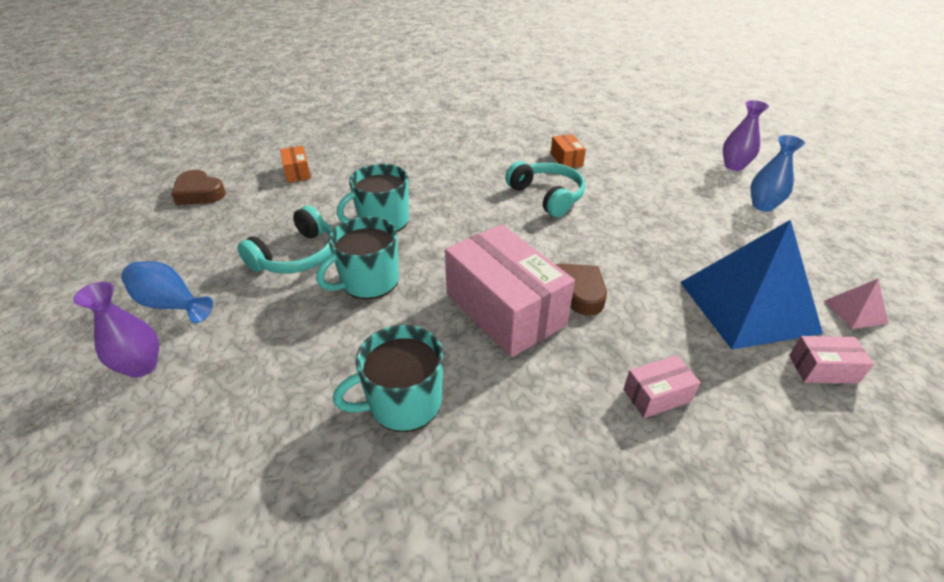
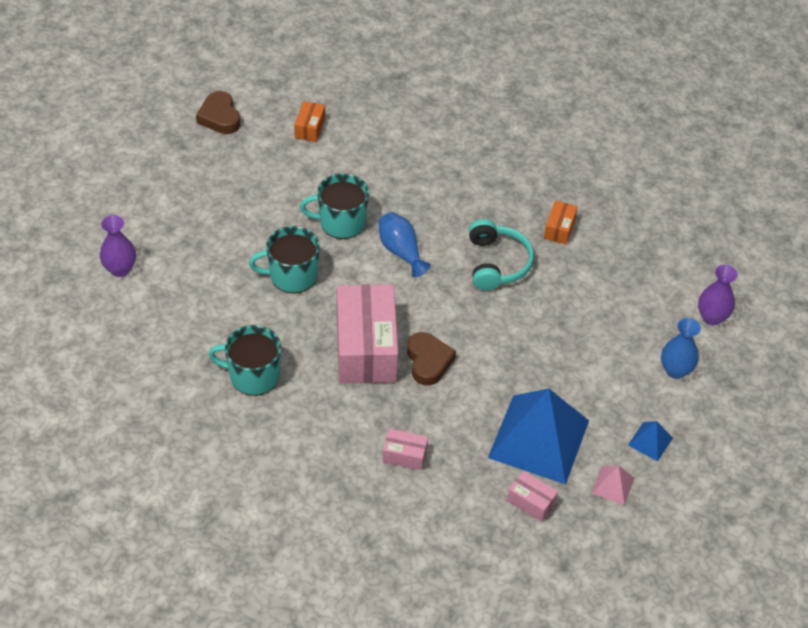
camera: 30 degrees right, 10 degrees up
(171, 304) = (154, 227): blue vase -> blue vase (401, 251)
(297, 256) = (257, 225): turquoise headphones -> none
(823, 261) = (650, 441): none -> blue pyramid

